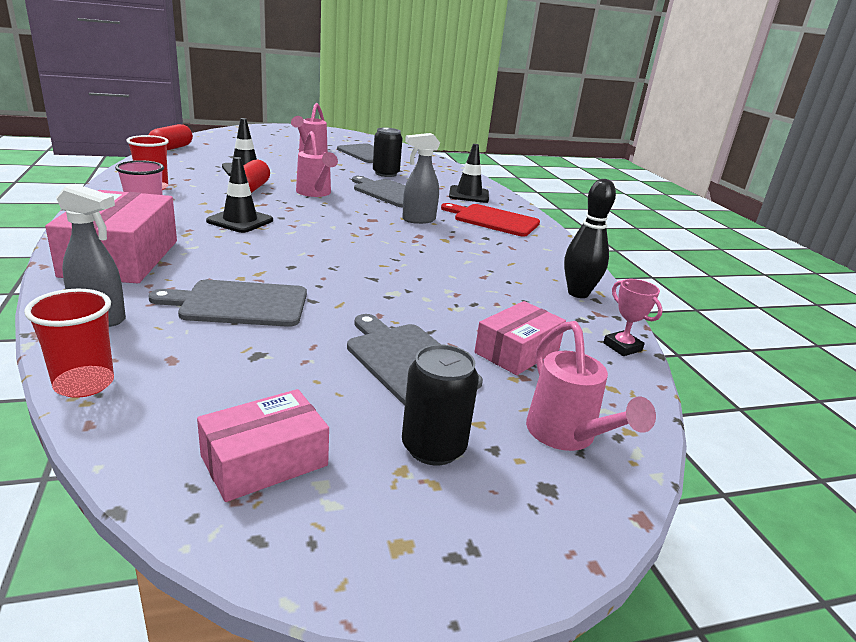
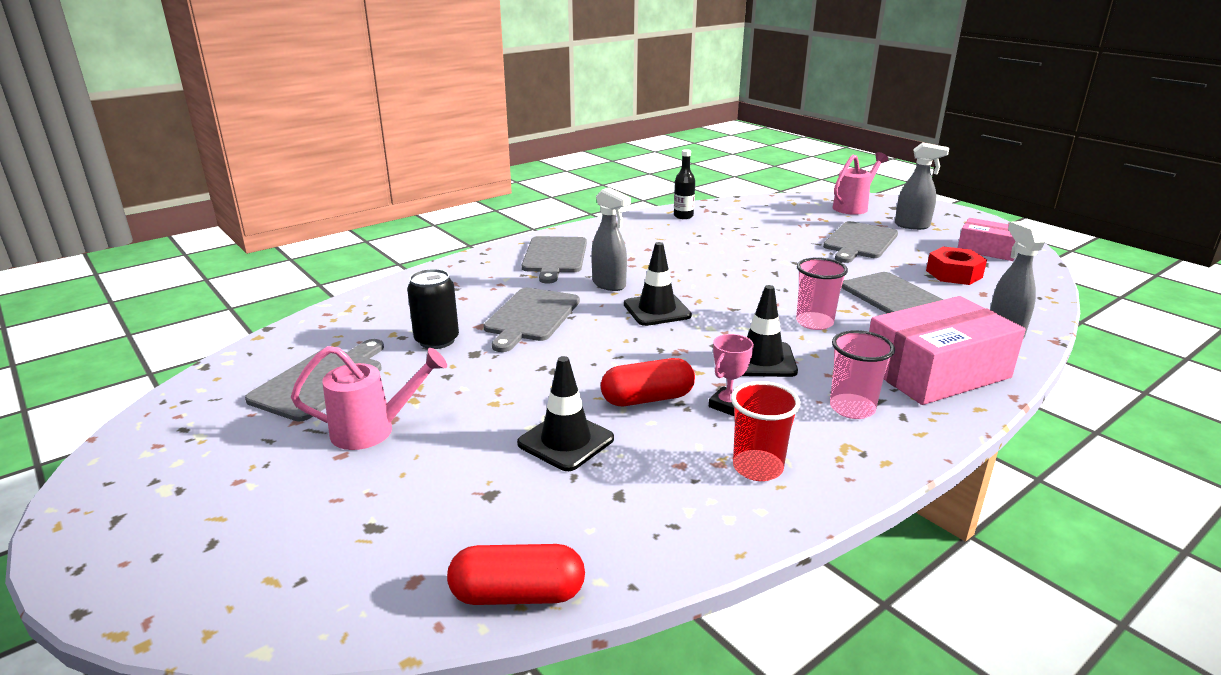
camera: 110 degrees left, 0 degrees up
(84, 384) = (1044, 303): red cup -> none
(239, 372) = (954, 274): none -> red nut
(259, 253) = (814, 322): none -> pink cup
(315, 193) = (601, 355): pink watering can -> none
(433, 447) = (912, 226): black can -> grey spray bottle
(468, 195) = (475, 279): black traffic cone -> black traffic cone (657, 310)
(493, 220) = (554, 257): red cutting board -> grey cutting board
(517, 351) = (797, 222): pink box -> none
(578, 293) = (683, 216): black bowling pin -> black bottle
(622, 347) = (743, 203): pink trophy -> pink trophy (728, 405)

